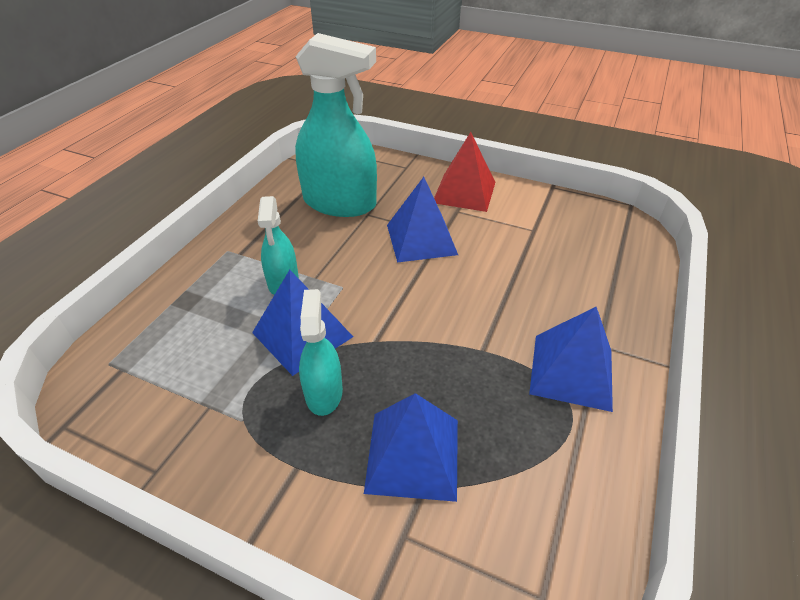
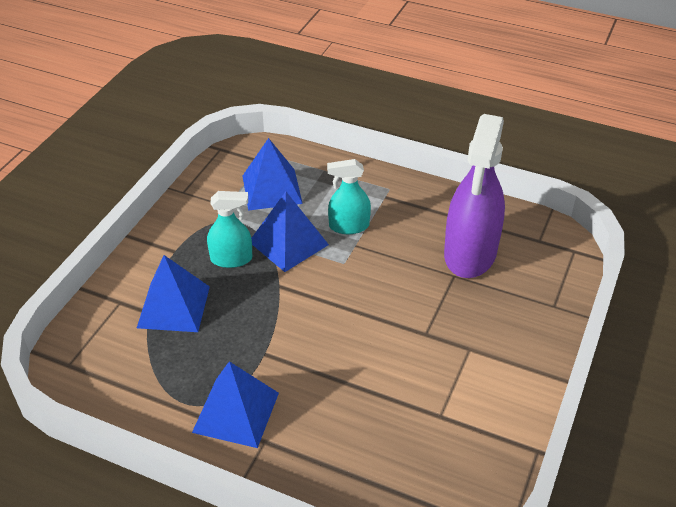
camera: 90 degrees right, 0 degrees up
(340, 203) = (470, 253): turquoise spray bottle -> purple spray bottle
(421, 239) = (414, 316): blue pyramid -> blue pyramid (271, 189)
(464, 192) = (508, 357): red pyramid -> none

